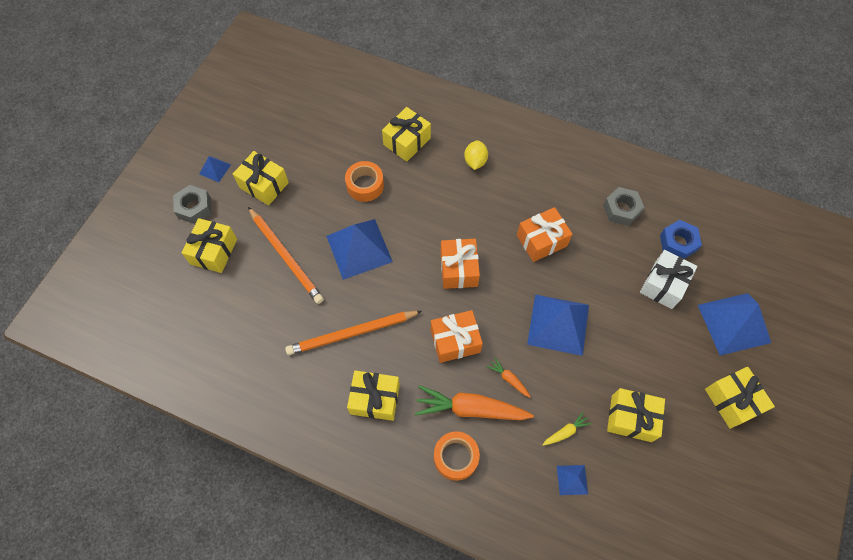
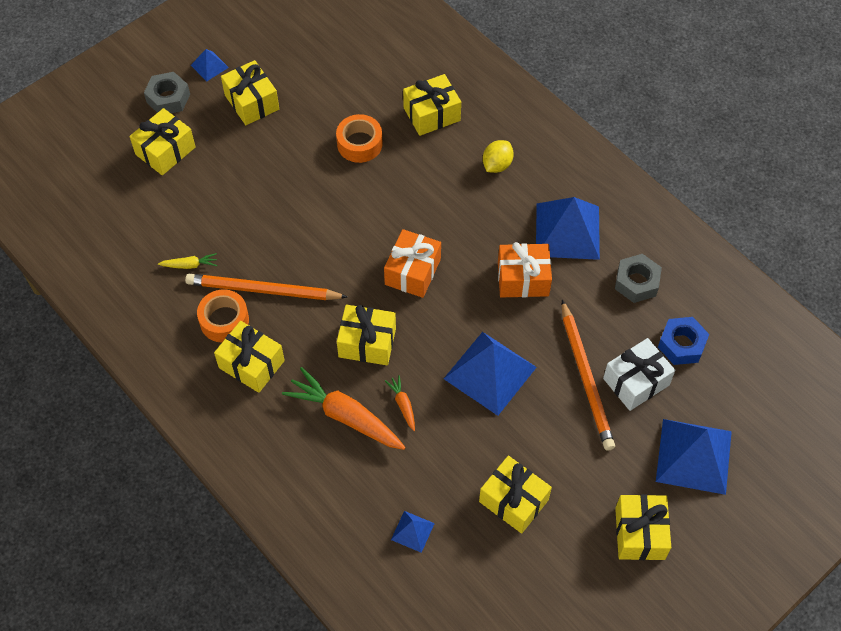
camera: 25 degrees right, 5 degrees down
(286, 256) = (236, 185): orange pencil -> orange pencil (586, 378)
(359, 248) = (317, 207): blue pyramid -> blue pyramid (567, 231)
(455, 341) = (367, 342): orange gift -> yellow gift
(455, 457) = (303, 456): orange tape -> orange tape (224, 320)
(565, 431) = (433, 482): yellow carrot -> yellow carrot (190, 265)

